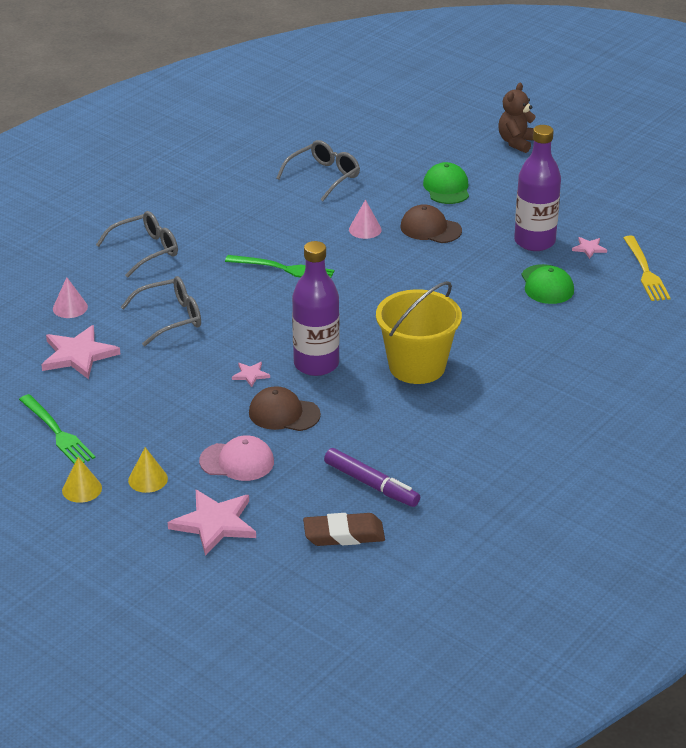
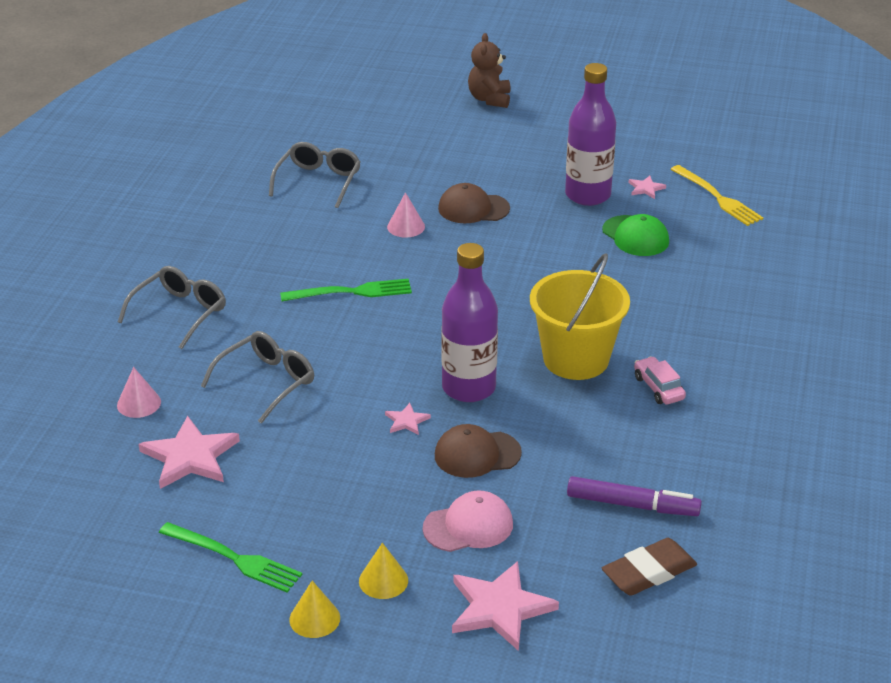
camera: 25 degrees left, 0 degrees up
(446, 188) = (456, 162): green cap -> none
(465, 406) = (658, 388): none -> pink car

